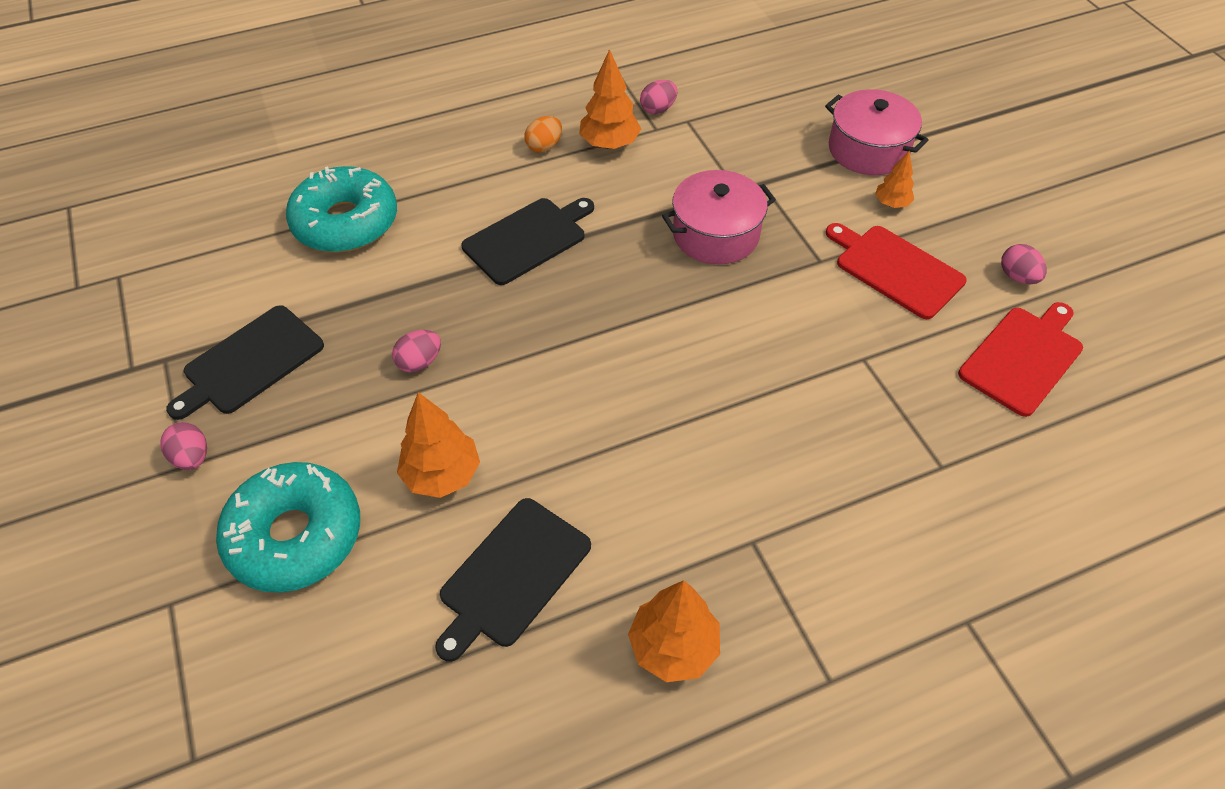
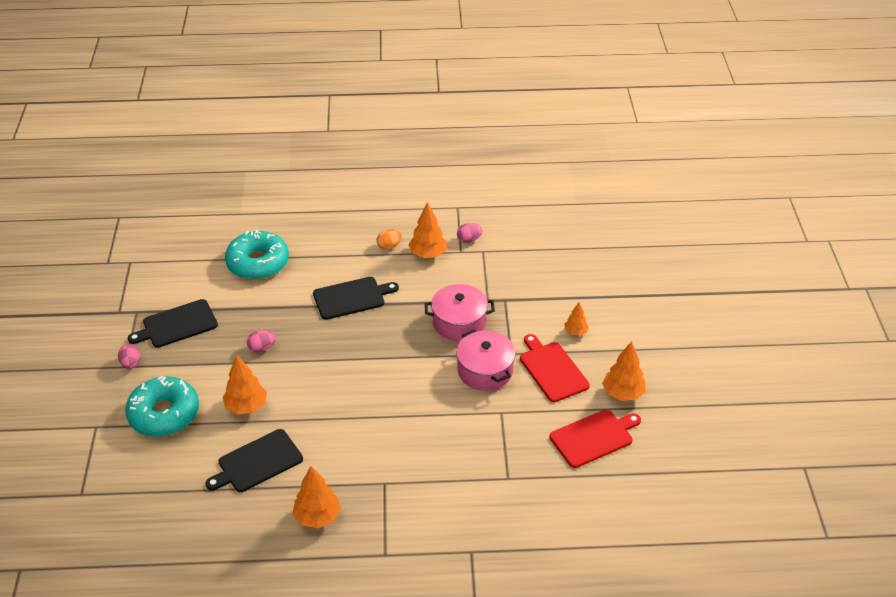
camera: 20 degrees right, 10 degrees down
(868, 150) = (583, 296): pink pot -> pink pot (485, 371)
(1017, 277) = (623, 393): pink egg -> orange tree

